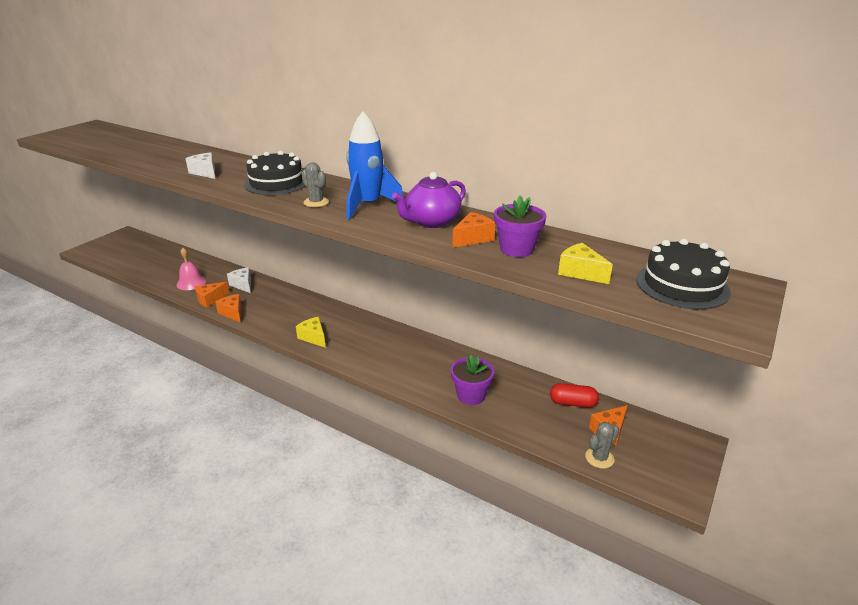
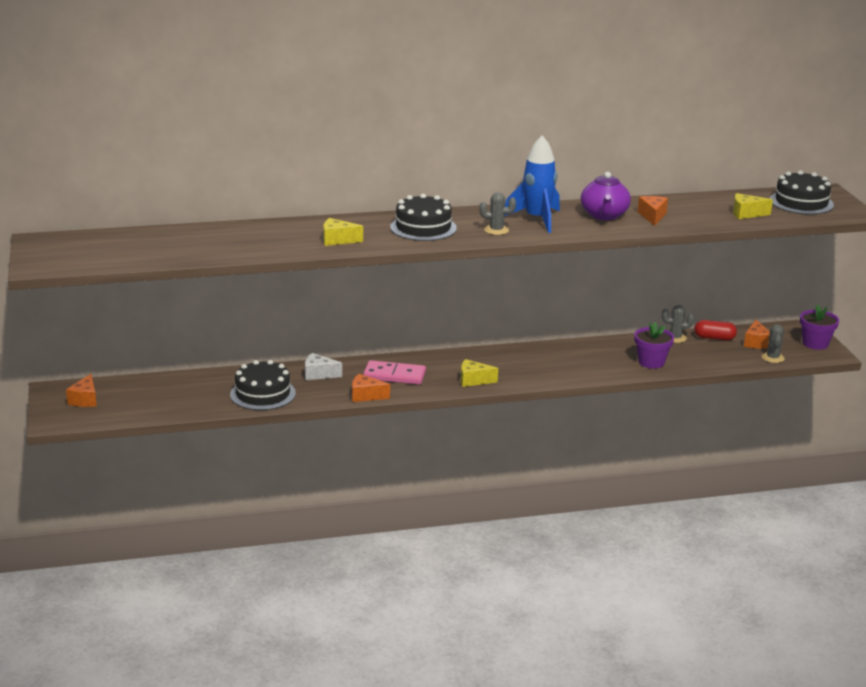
camera: 45 degrees left, 5 degrees down
(191, 283) = (263, 394): pink bell -> black cake
(205, 172) = (337, 240): white cheese -> yellow cheese
(210, 300) = (318, 397): orange cheese -> orange cheese (85, 400)
(278, 307) = (394, 375): none -> pink domino
(516, 249) = (689, 213): purple flower pot -> purple flower pot (815, 343)
(535, 383) = (675, 338): none -> grey cactus
(572, 403) = (714, 338): red capsule -> red capsule turned 45 degrees clockwise

